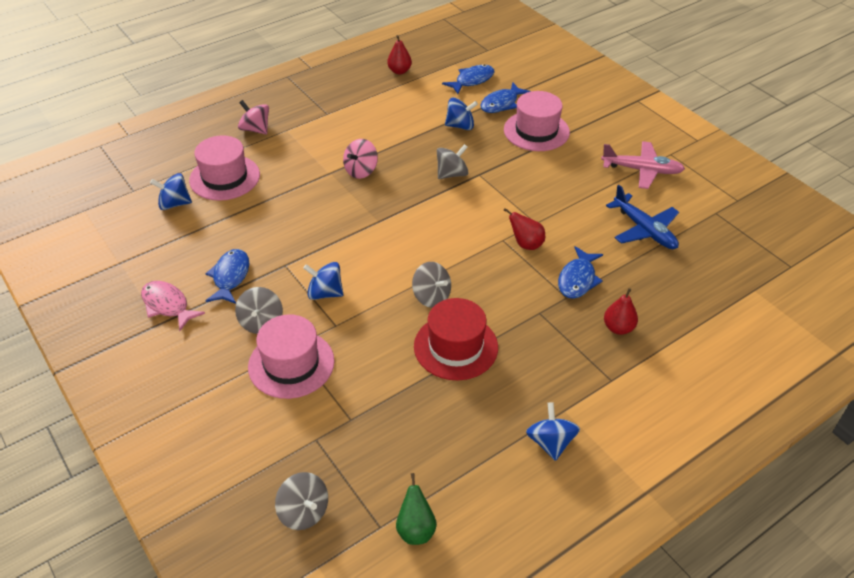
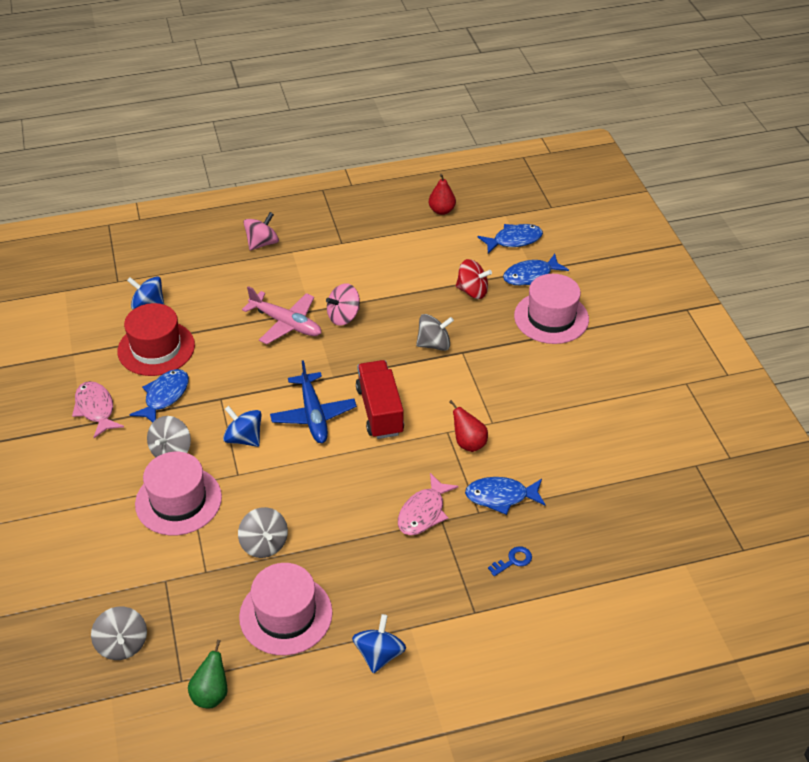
camera: 20 degrees right, 0 degrees up
(224, 177) = (208, 289): pink hat -> pink hat (286, 614)
(255, 129) = (262, 243): pink spinning top -> pink spinning top turned 75 degrees clockwise
(431, 297) = (343, 472): grey spinning top -> grey spinning top (264, 544)
(435, 238) = (380, 411): none -> red truck
(456, 347) = (340, 530): red hat -> red hat (156, 348)
(460, 126) = (472, 291): blue spinning top -> red spinning top
(520, 310) = (423, 512): none -> pink fish
(577, 279) = (501, 496): blue fish -> blue fish turned 45 degrees clockwise
(618, 328) = (513, 561): red pear -> blue key
(641, 170) = (641, 393): pink plane -> pink plane (285, 323)
(644, 229) = (604, 462): blue plane -> blue plane (313, 414)

